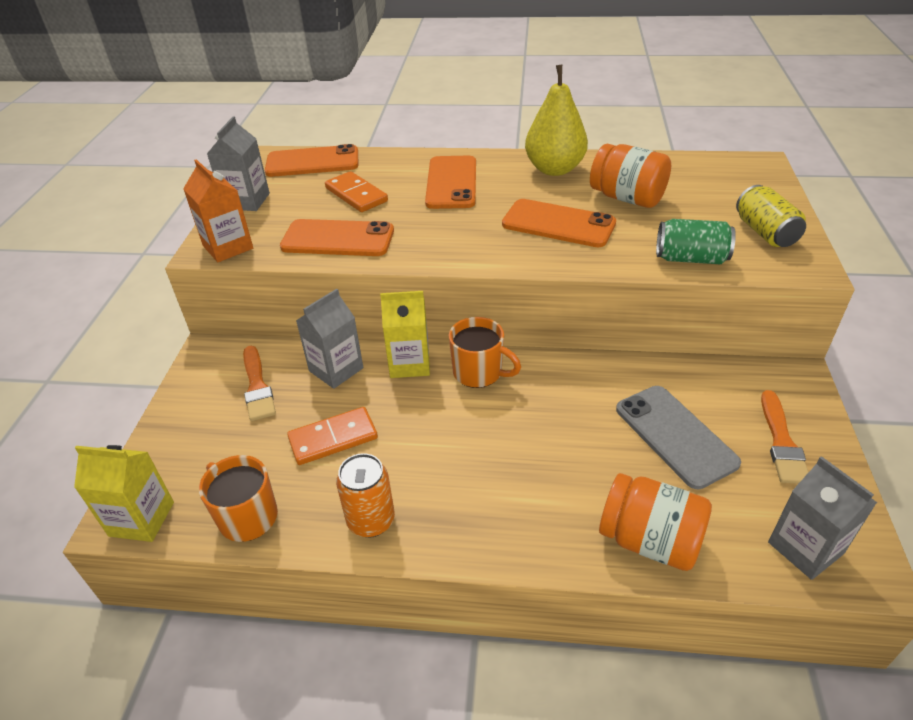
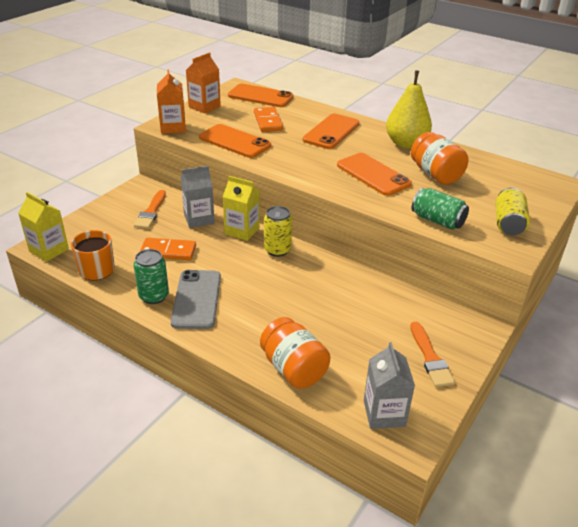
camera: 25 degrees right, 5 degrees down
(247, 201) = (204, 107): grey carton -> orange carton
(371, 521) = (154, 296): orange can -> green can
(479, 372) = (277, 250): orange mug -> yellow can
(675, 435) = (363, 327): grey phone -> grey phone (196, 299)
(781, 441) = (430, 357): orange brush -> orange brush turned 45 degrees counterclockwise

